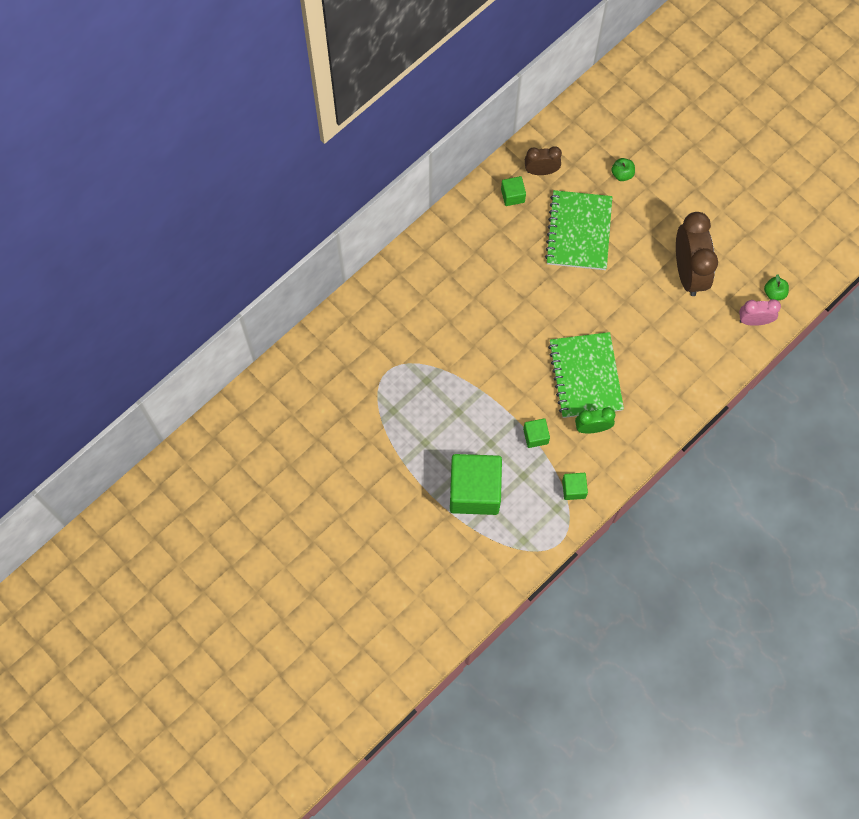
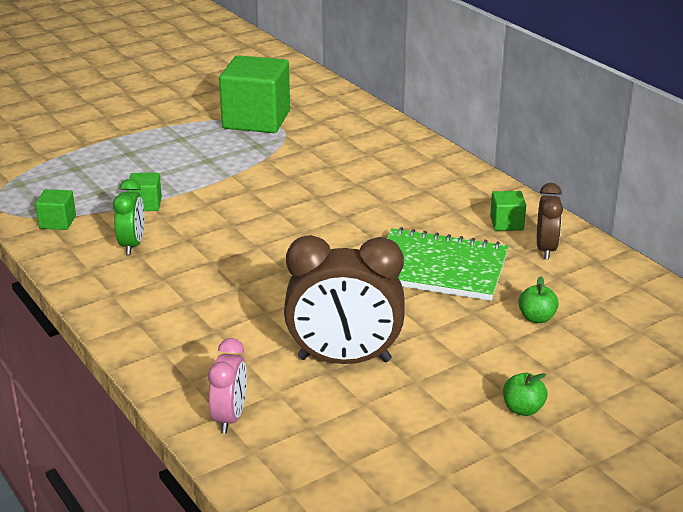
camera: 100 degrees right, 40 degrees down
(474, 491) = (102, 161): green cube -> green cube (256, 120)
(585, 376) = (210, 248): green notebook -> none
(774, 293) = (274, 451): green apple -> green apple (523, 409)

